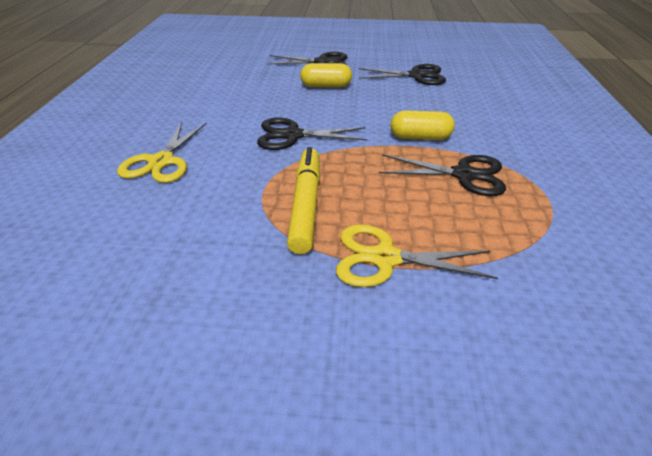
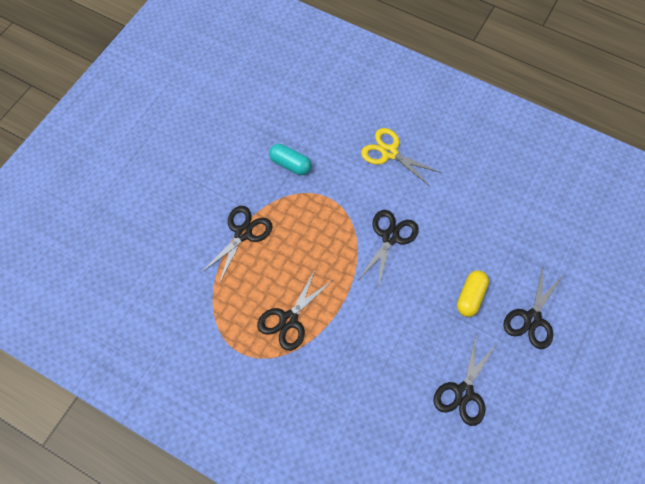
camera: 115 degrees right, 25 degrees up
(218, 248) = (290, 164): none -> turquoise capsule
(306, 205) = (305, 215): yellow marker -> none
(385, 258) = (243, 233): yellow scissors -> black scissors
(420, 137) = (348, 322): yellow capsule -> none

